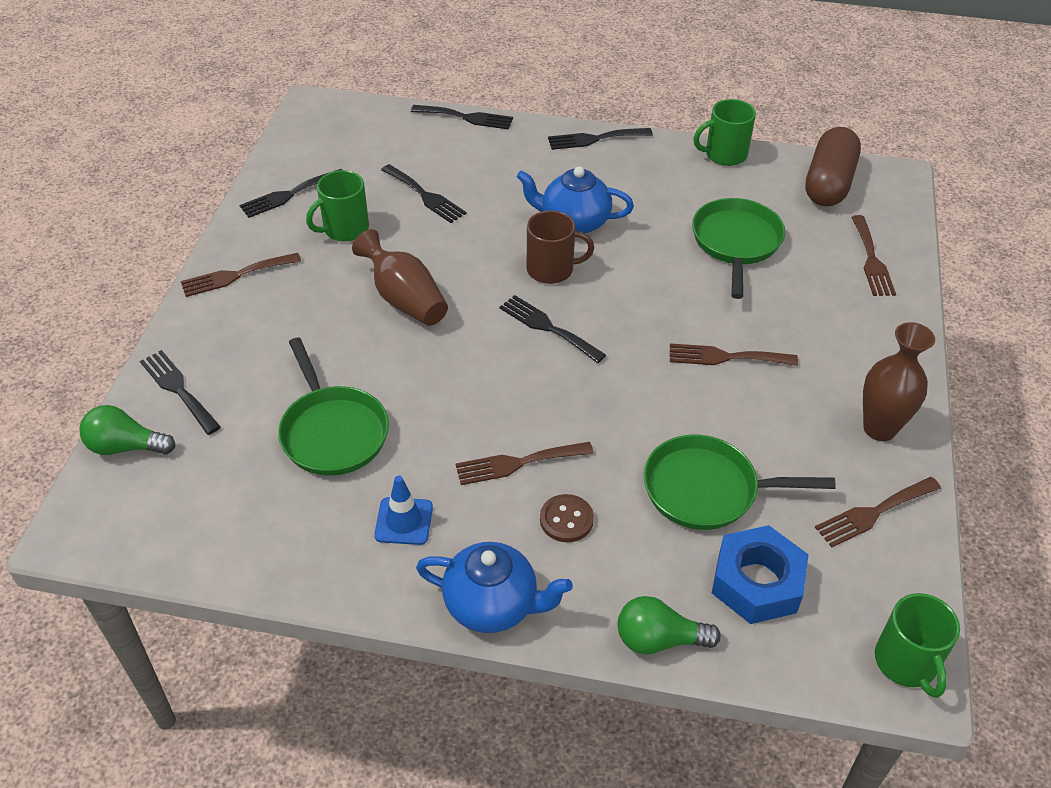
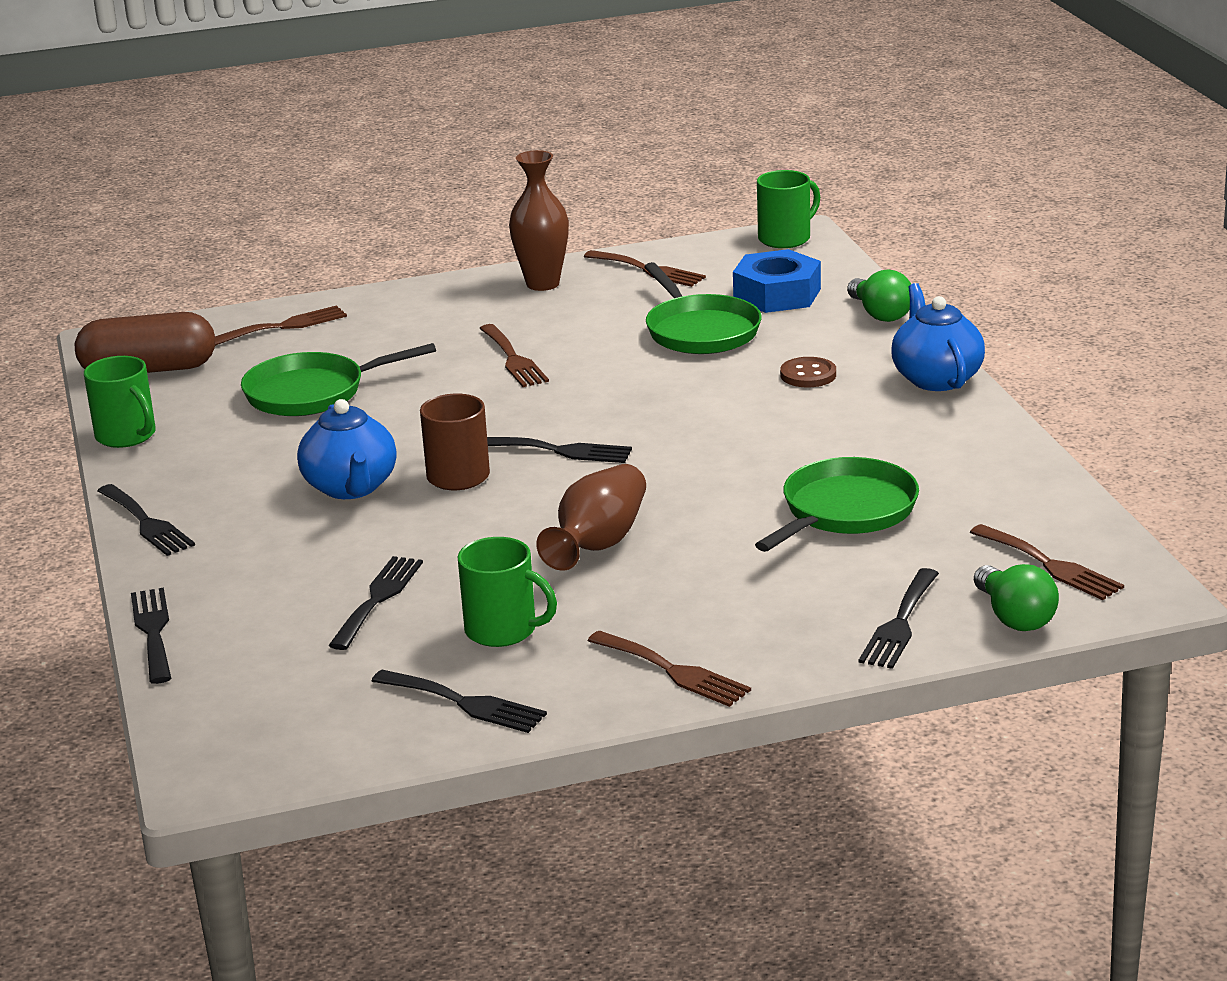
camera: 115 degrees left, 20 degrees down
(404, 521) = (904, 440): blue traffic cone -> none
(518, 463) = (769, 412): brown fork -> brown fork (1050, 565)
(548, 327) = (560, 451): black fork -> black fork turned 90 degrees counterclockwise

